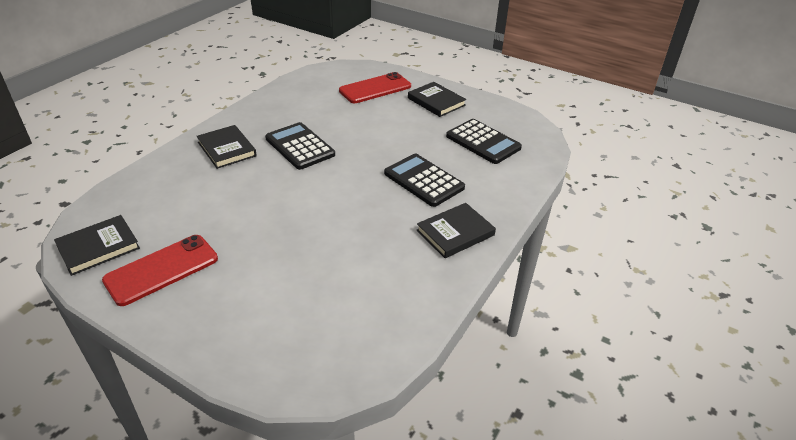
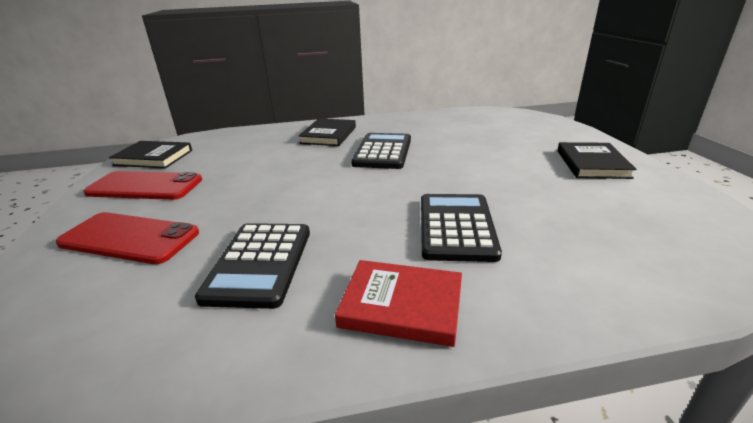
camera: 50 degrees right, 10 degrees down
(375, 88) = (530, 135): red phone -> red phone (129, 238)
(455, 233) = (401, 305): black book -> red book
(483, 142) = (608, 223): black calculator -> black calculator (259, 263)

